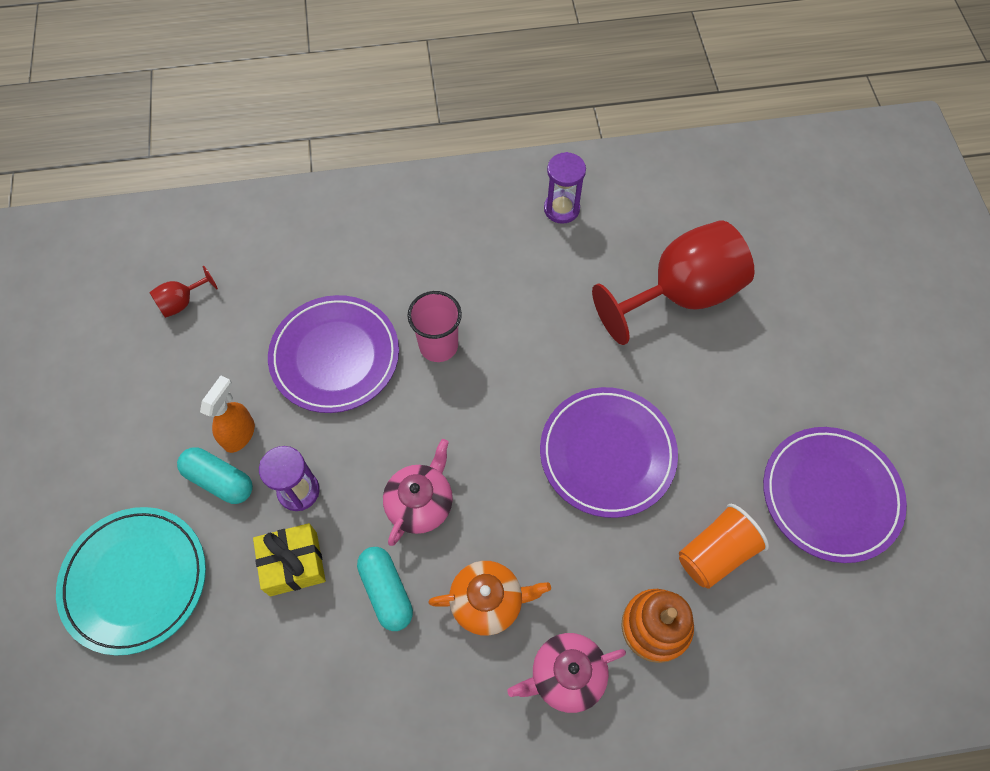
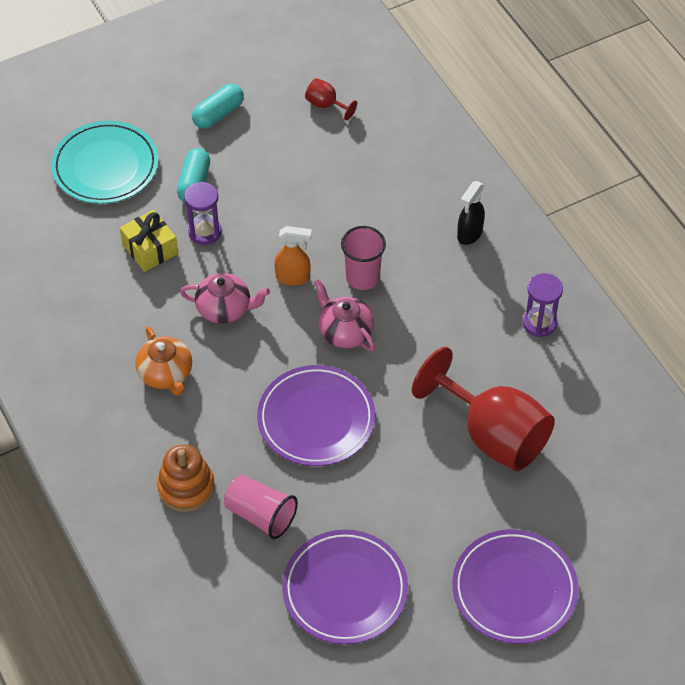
camera: 70 degrees right, 10 degrees down
(239, 434) = (234, 181): orange spray bottle -> orange spray bottle (293, 277)
(335, 356) = (323, 214): purple plate -> purple plate (514, 589)
(386, 591) = (150, 310): turquoise capsule -> turquoise capsule (218, 114)
(427, 229) = (469, 234): none -> black spray bottle
(566, 675) = (129, 438): pink teapot -> pink teapot (345, 331)
(715, 553) = (260, 515): orange cup -> pink cup

